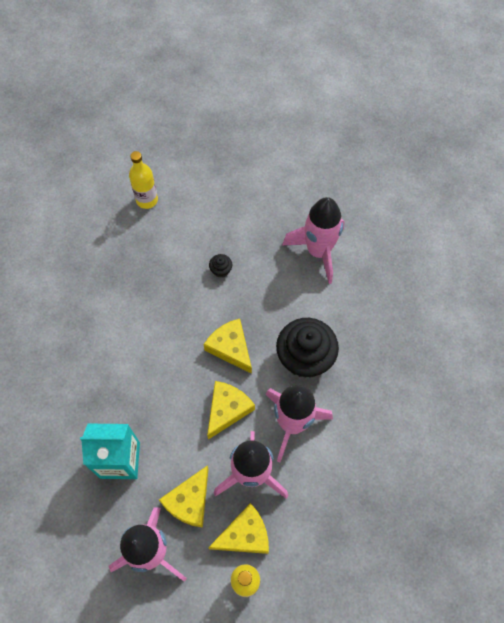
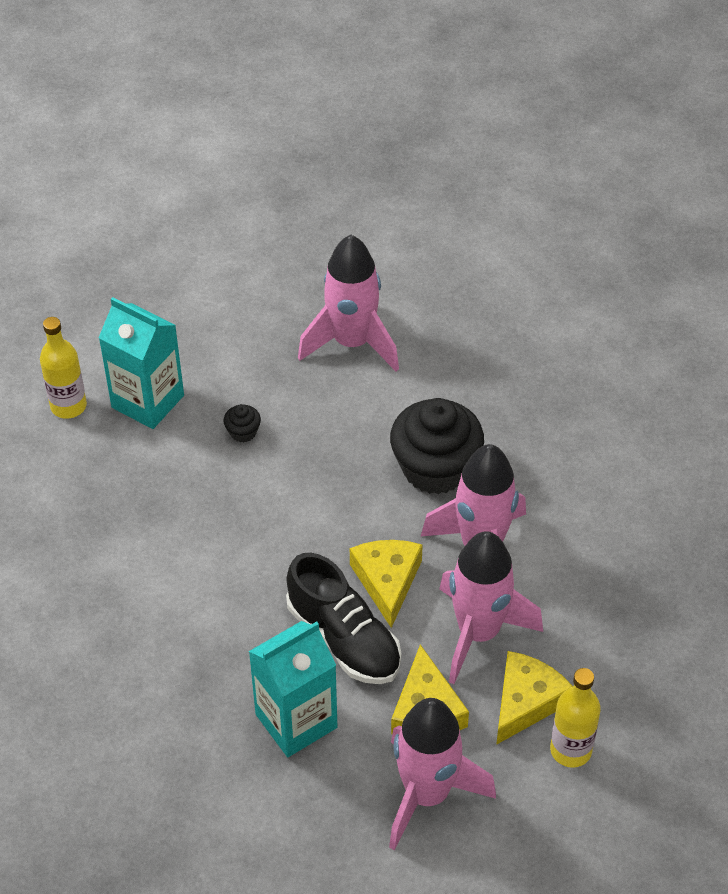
camera: 35 degrees left, 15 degrees down
(179, 428) = (344, 639): none -> black shoe
(187, 221) = (148, 401): none -> turquoise carton
(230, 348) = (332, 511): yellow cheese -> none

